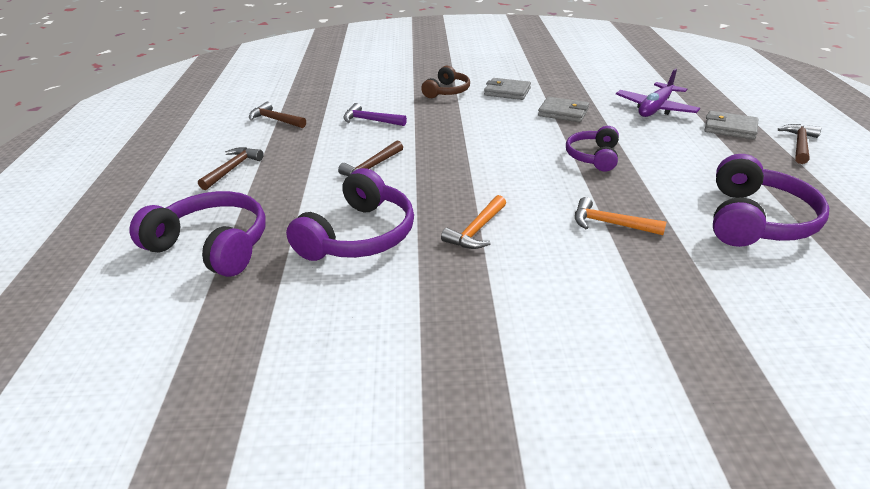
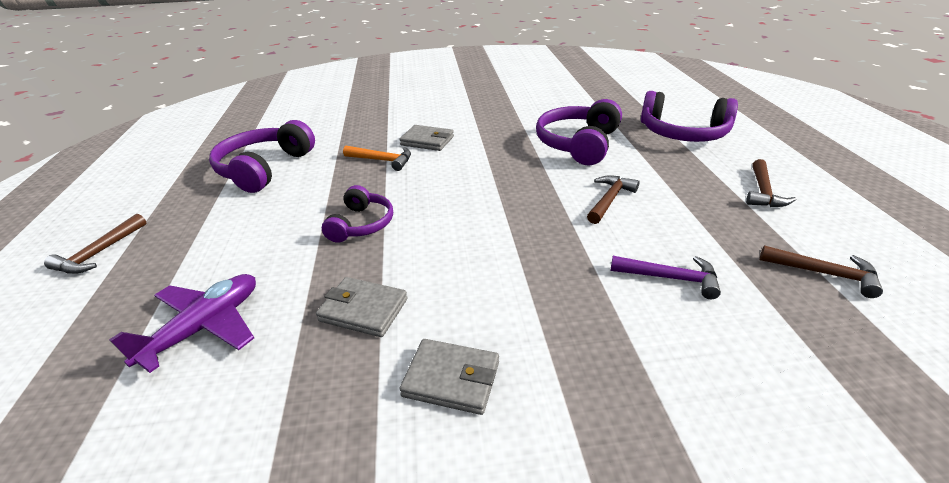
camera: 175 degrees right, 0 degrees up
(447, 91) = (578, 377): brown headphones -> none
(476, 230) = (488, 151): orange hammer -> none
(730, 128) = (144, 281): grey wallet -> grey wallet (427, 141)

